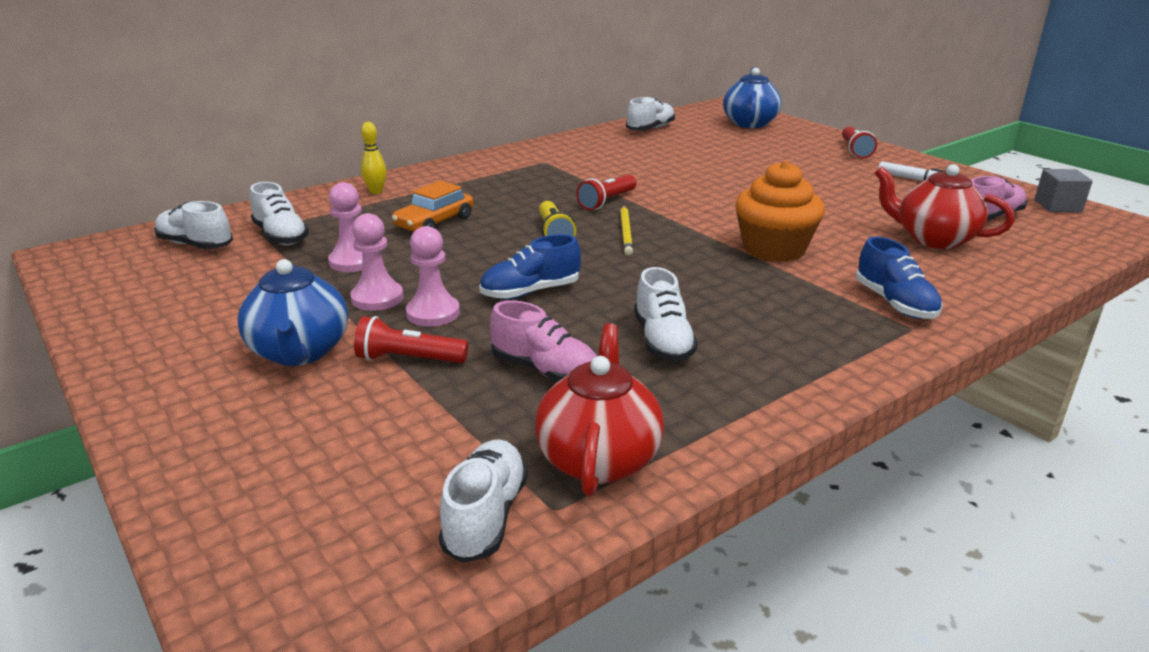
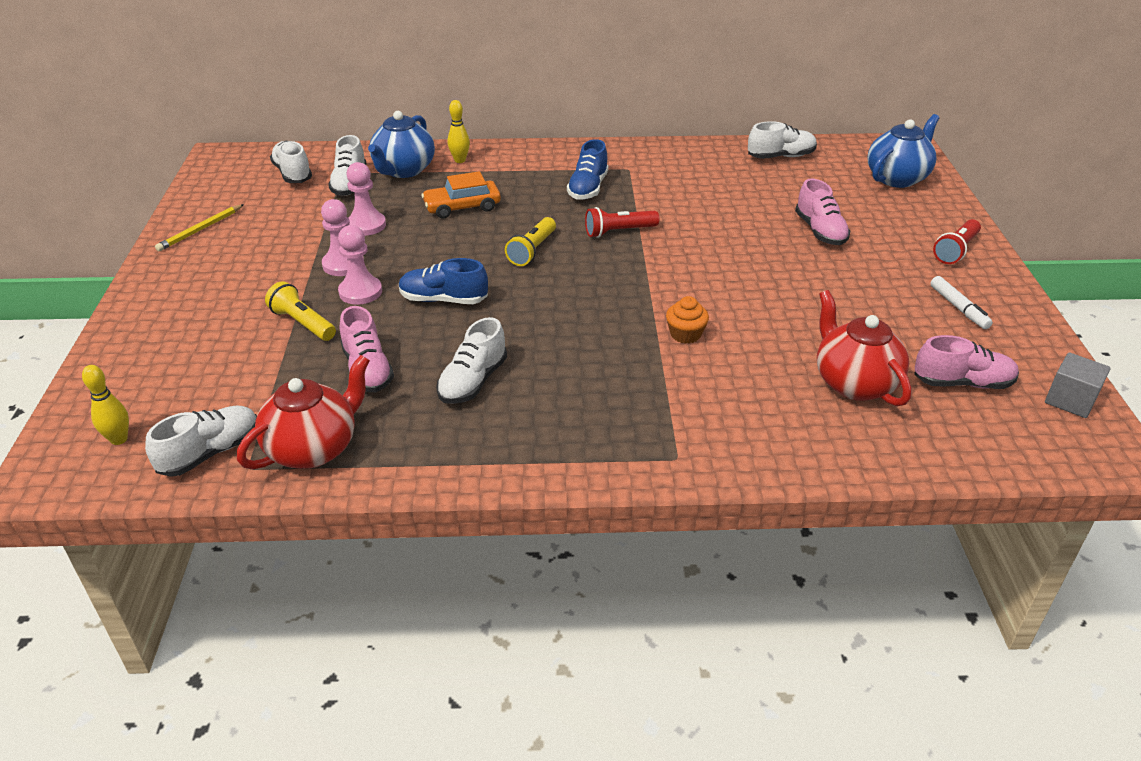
camera: 35 degrees right, 10 degrees up
(300, 352) = (252, 290): blue teapot -> blue teapot (403, 170)
(337, 560) = (119, 439): none -> yellow bowling pin
(409, 359) = (303, 323): red flashlight -> yellow flashlight
(626, 232) = (589, 270): yellow pencil -> yellow pencil (200, 230)
(754, 162) = (820, 231): none -> pink shoe
(774, 249) = (685, 334): orange cupcake -> orange cupcake, size x0.50
(894, 303) = (702, 430): blue shoe -> blue shoe (588, 188)

